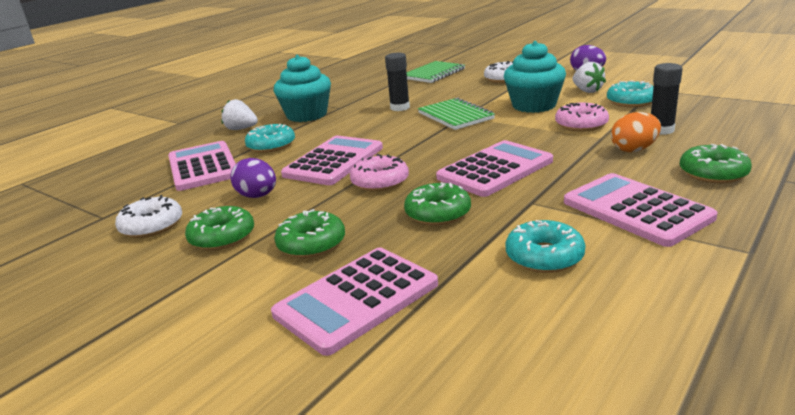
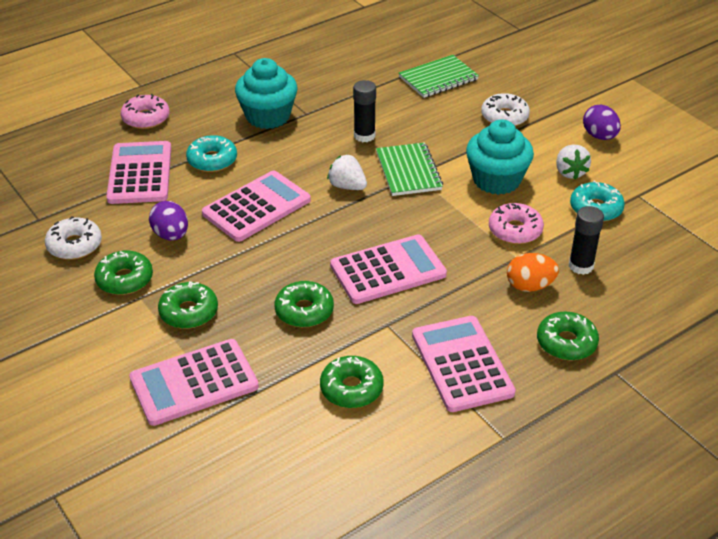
camera: 15 degrees right, 15 degrees up
(241, 129) = (195, 120): white strawberry -> white strawberry (347, 186)
(380, 182) = (281, 252): pink donut -> pink donut (146, 118)
(544, 256) = (351, 388): turquoise donut -> green donut

